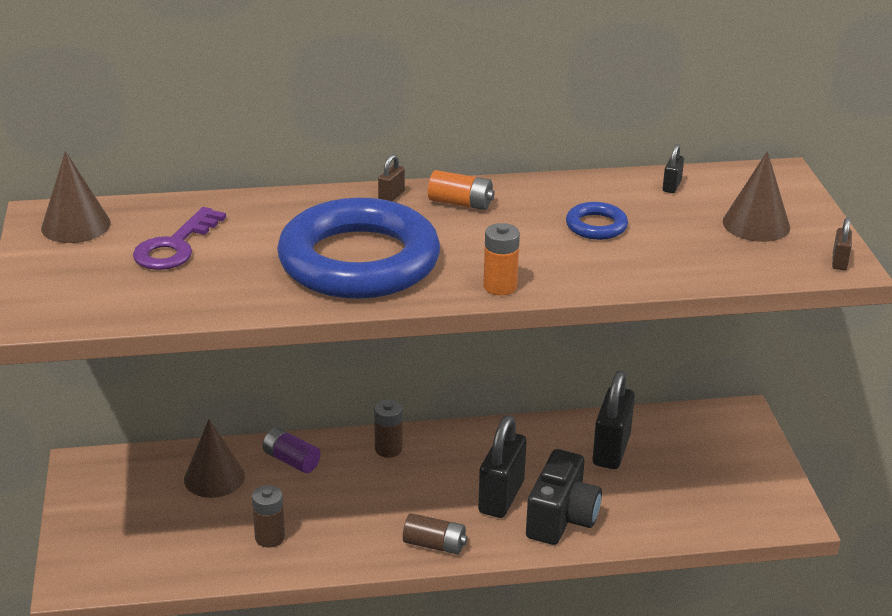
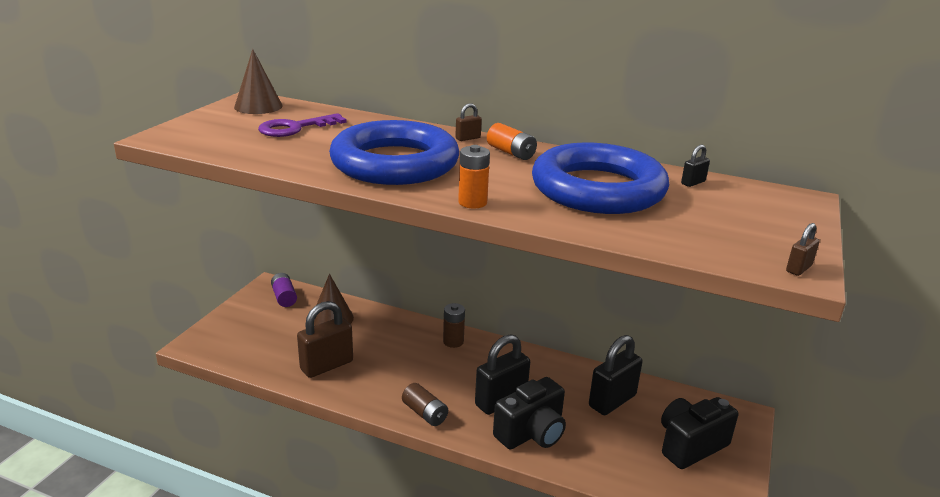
camera: 30 degrees right, 5 degrees down
(270, 537) = (327, 365): brown battery -> brown padlock
(291, 460) = (386, 326): purple battery -> purple battery (284, 297)
(596, 226) = (598, 189): blue ring -> blue ring, size x2.50
(716, 466) = (690, 445): none -> black camera
(756, 224) = (742, 223): brown cone -> none

